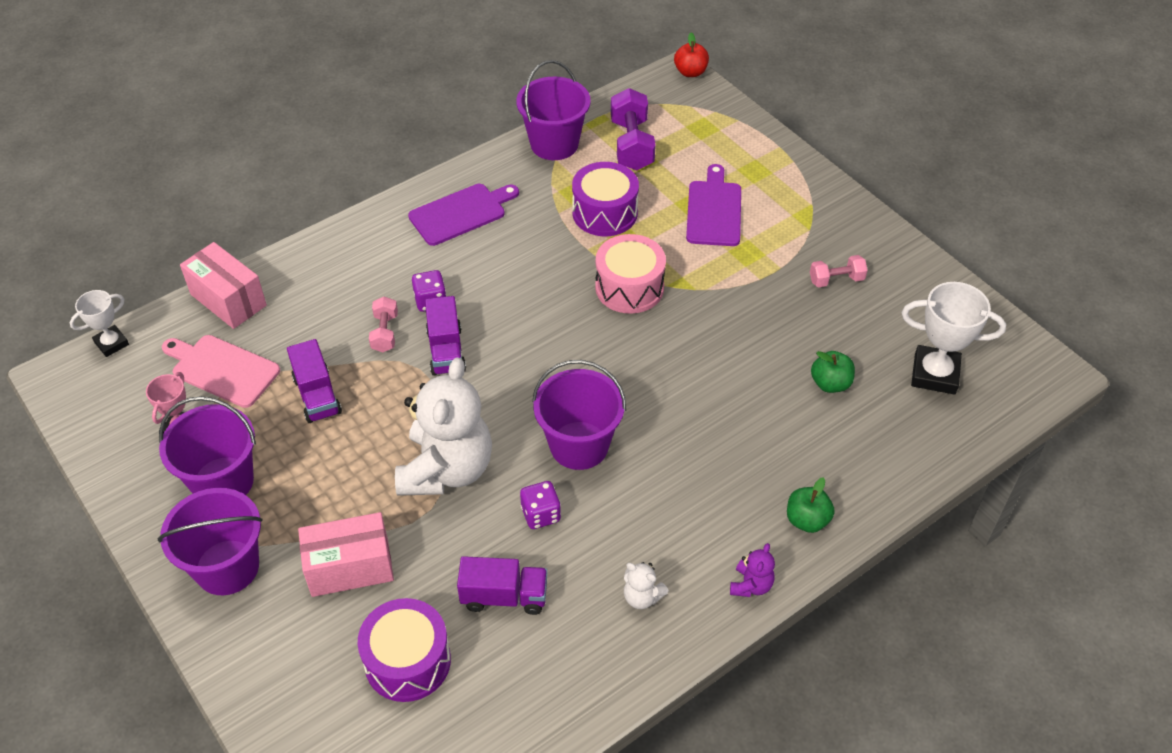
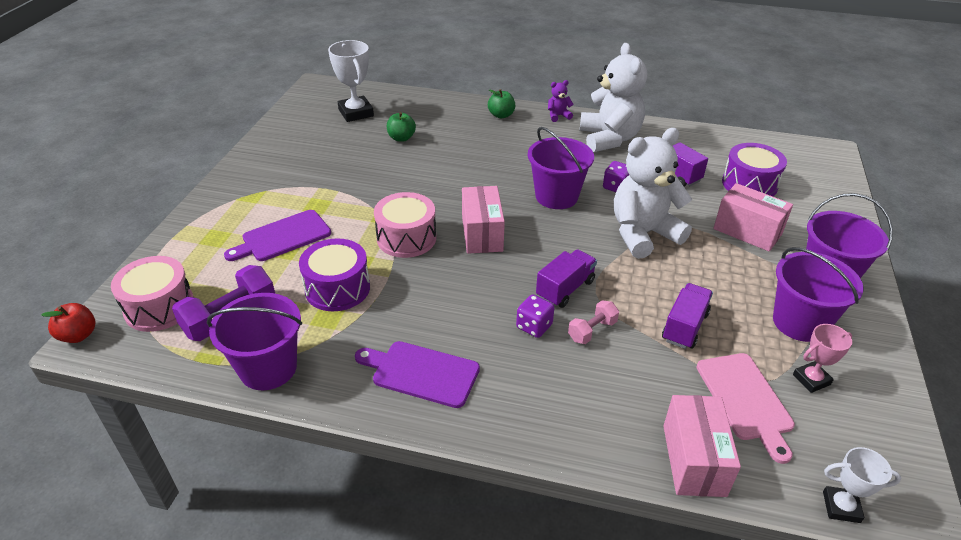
camera: 130 degrees left, 10 degrees down
(580, 343) = (482, 234): none -> pink box
(642, 597) = (609, 139): white teddy bear -> white teddy bear, size x2.43
(684, 115) = (159, 307): none -> pink drum
(836, 280) = (309, 164): pink dumbbell -> none

